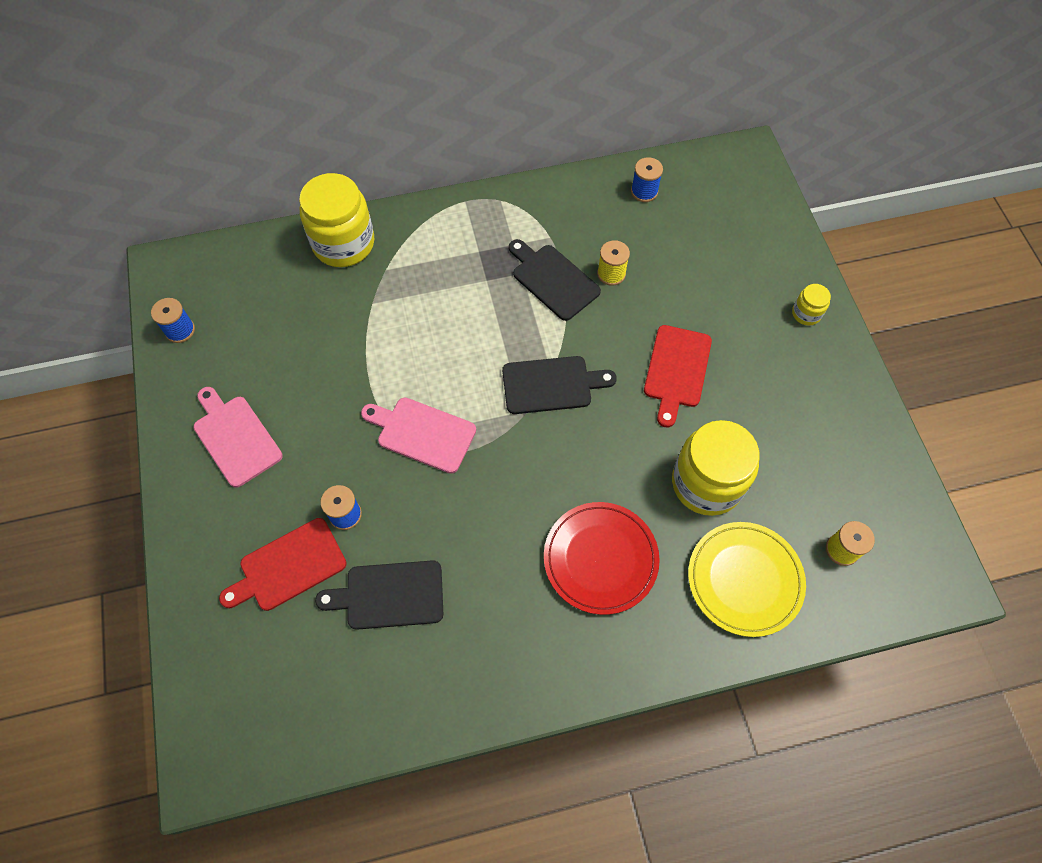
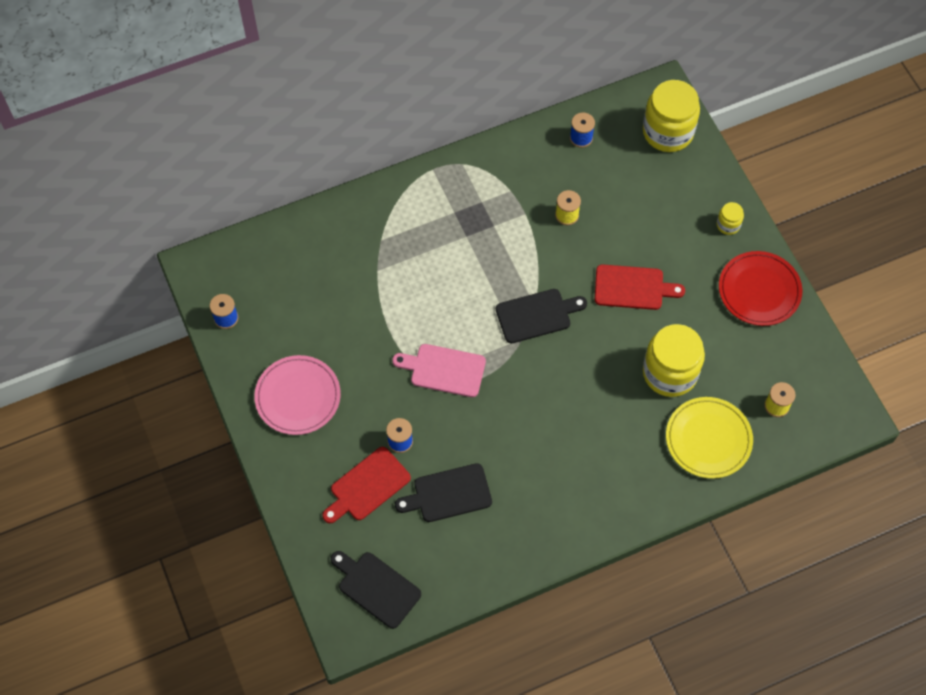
camera: 10 degrees left, 0 degrees up
(235, 437) = (298, 397): pink cutting board -> pink plate
(343, 243) = (340, 222): yellow jar -> yellow jar (668, 132)
(553, 280) = (520, 227): black cutting board -> black cutting board (376, 587)
(600, 559) = (600, 442): red plate -> red plate (759, 290)
(676, 370) = (633, 288): red cutting board -> red cutting board turned 90 degrees counterclockwise

